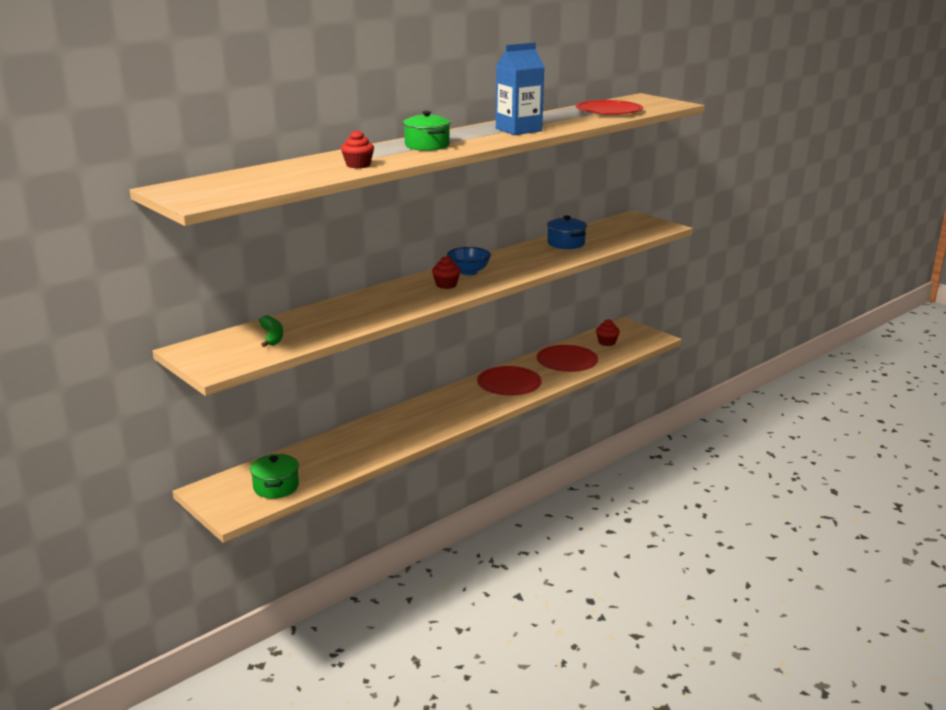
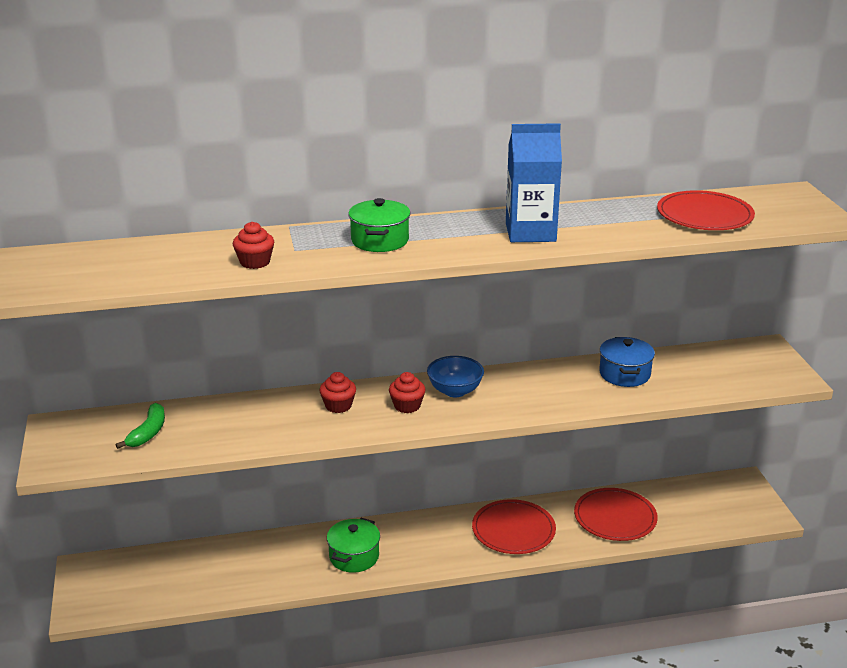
camera: 30 degrees right, 5 degrees up
(276, 487) = (147, 590): green pot -> green pot (354, 556)
(607, 342) = (694, 503): red cupcake -> red cupcake (338, 406)

